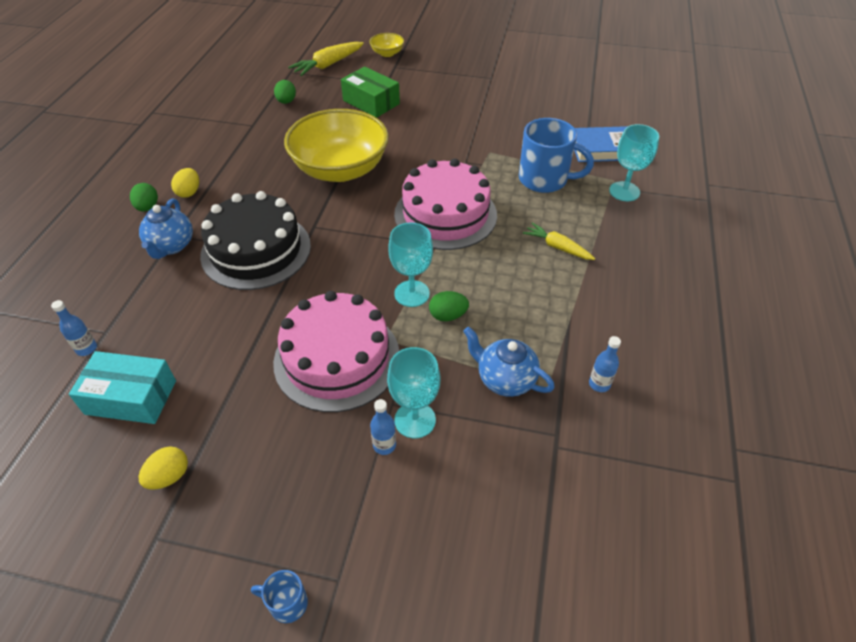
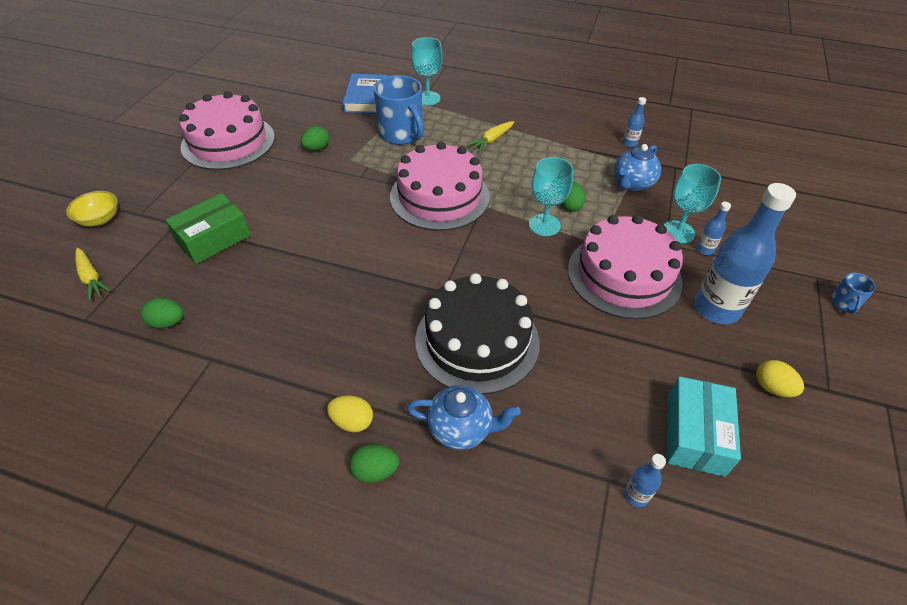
camera: 85 degrees left, 0 degrees up
(284, 441) = (716, 309): none -> blue bottle
(328, 65) = (91, 278): yellow carrot -> yellow carrot, size x0.65
(340, 169) = (345, 269): yellow bowl -> none
(496, 84) = (228, 142): none -> pink cake
(502, 131) = (316, 148): none -> green egg
(544, 180) = (402, 134): blue mug -> blue mug turned 120 degrees clockwise

